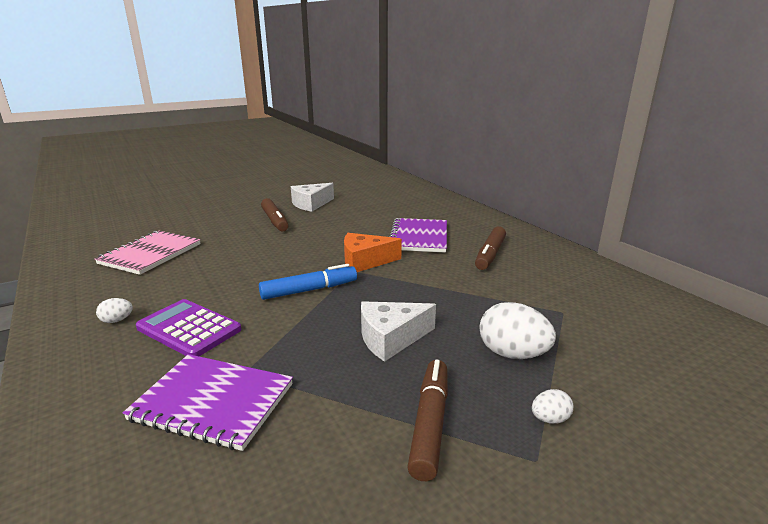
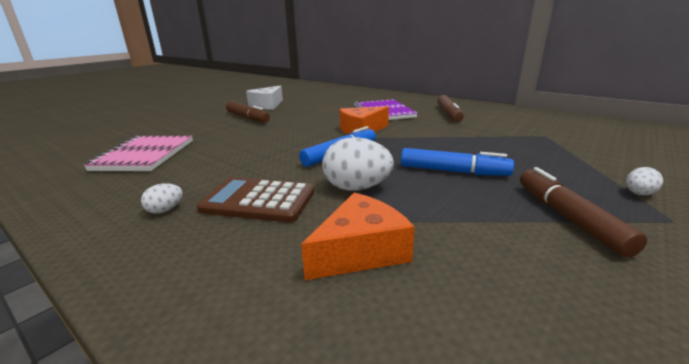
camera: 20 degrees left, 0 degrees up
(189, 329) = (258, 201): purple calculator -> brown calculator
(213, 402) = (360, 251): purple notebook -> orange cheese
(391, 338) = (453, 171): white cheese -> blue marker
(512, 354) = (552, 163): white egg -> white egg (356, 188)

